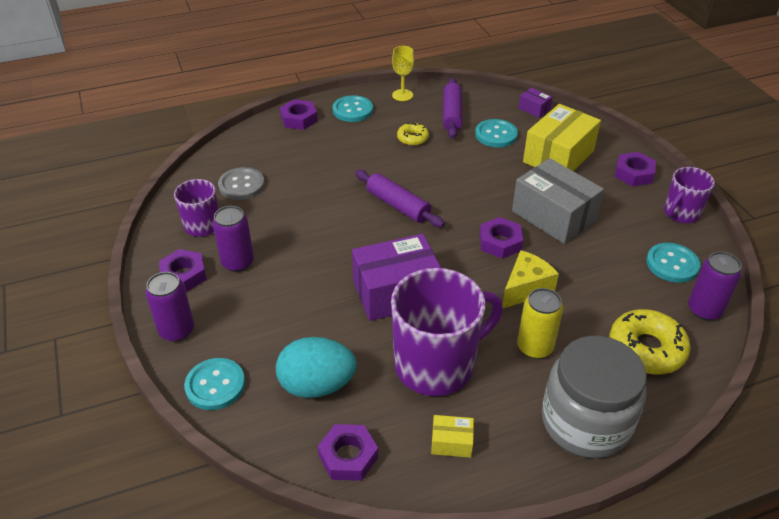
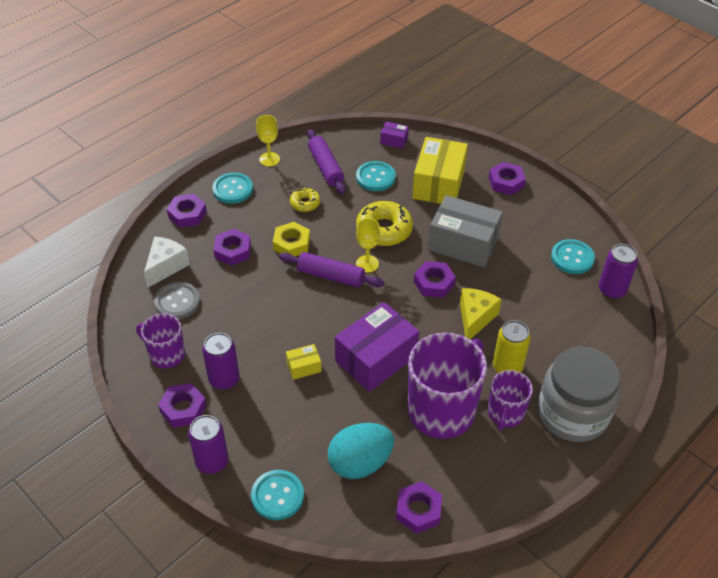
camera: 25 degrees left, 5 degrees up
(251, 154) = (166, 266): none -> white cheese
(319, 158) = (233, 251): none -> purple nut
(378, 168) = (291, 244): none -> yellow nut
(441, 205) = (367, 263): none -> yellow goblet
(451, 442) = (487, 468): yellow box -> yellow box (304, 367)
(646, 349) = (586, 338): yellow donut -> yellow donut (384, 230)
(681, 213) = (558, 209): purple mug -> purple mug (505, 413)

